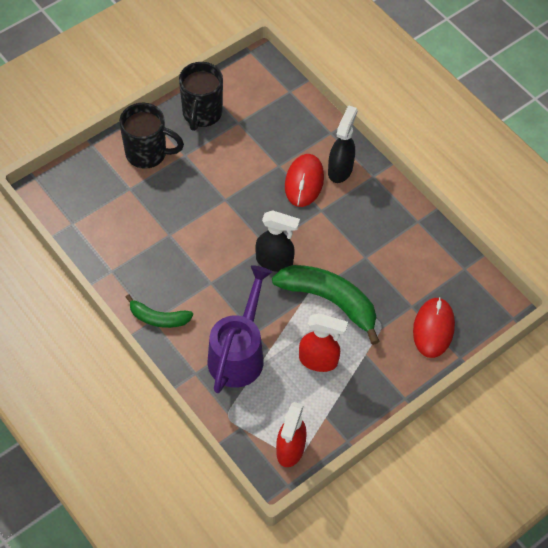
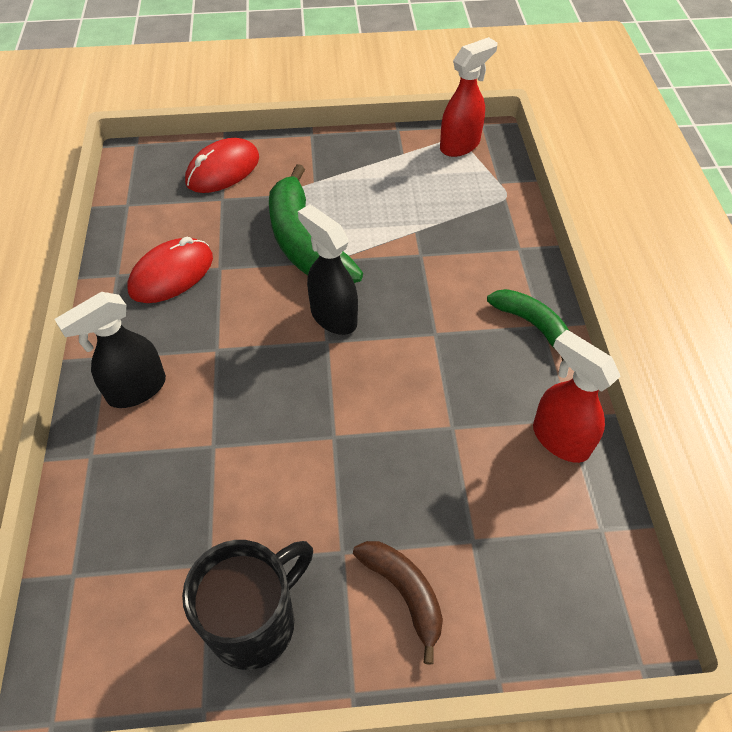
camera: 145 degrees left, 5 degrees down
(148, 153) = (404, 593): black mug -> brown banana
(239, 353) = (454, 243): purple watering can -> none
(304, 182) = (201, 399): red mouse -> red mouse (171, 274)
(319, 361) = (369, 198): red spray bottle -> red spray bottle (559, 439)

